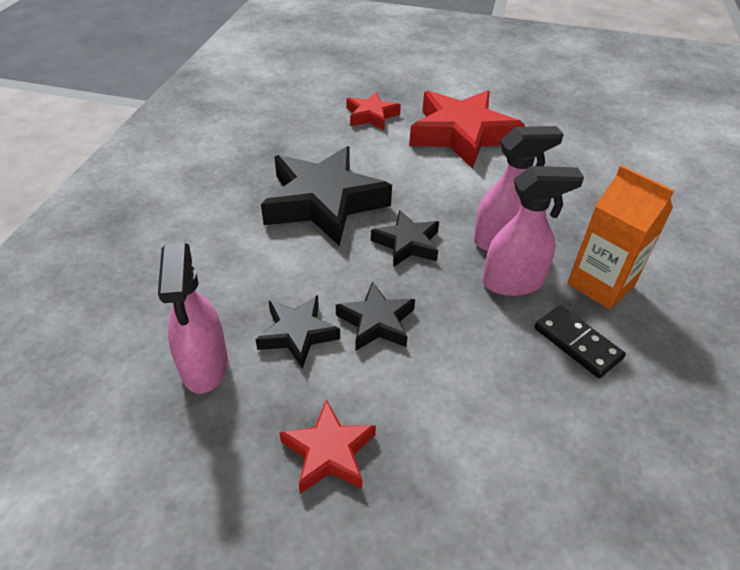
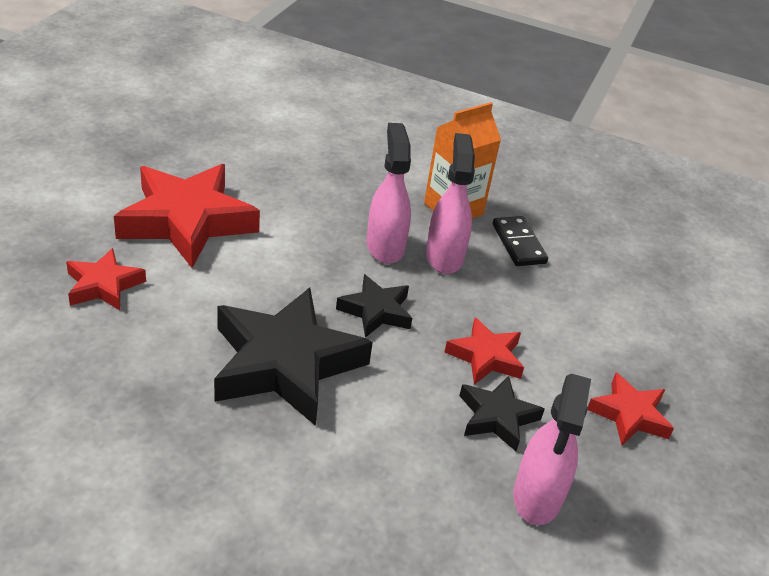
camera: 85 degrees left, 5 degrees down
(204, 366) = (537, 497): pink spray bottle -> pink spray bottle turned 105 degrees clockwise
(376, 322) = (485, 357): black star -> red star
(577, 343) = (518, 244): black domino -> black domino turned 75 degrees counterclockwise

